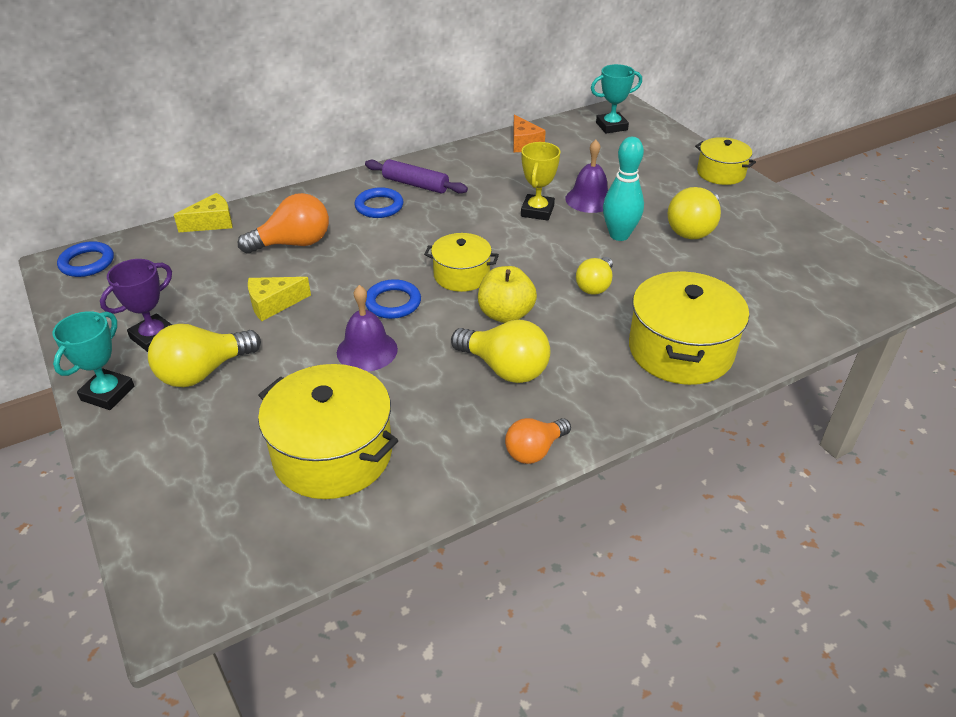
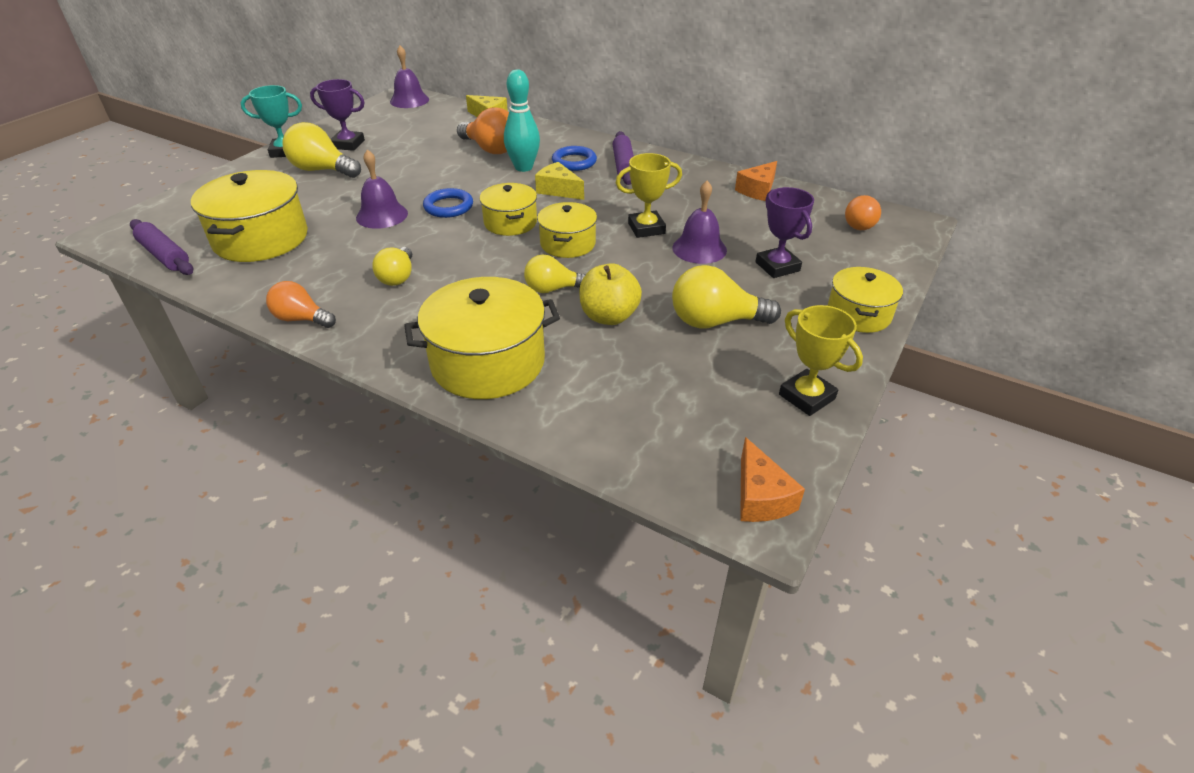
camera: 60 degrees right, 0 degrees up
(87, 263) = (409, 100): blue ring -> purple bell
(273, 304) = (411, 167): yellow cheese -> yellow cheese (558, 190)
(295, 549) = (165, 255): none -> purple rolling pin
(504, 368) = (398, 277): yellow light bulb -> yellow light bulb, size x0.65
(505, 314) = (472, 257): yellow apple -> yellow apple (609, 316)
(528, 256) = (567, 244): none -> yellow pot
(611, 126) = (861, 224): turquoise trophy -> orange light bulb
(619, 235) = (653, 281): turquoise bowling pin -> turquoise bowling pin (523, 167)
(641, 178) = (777, 266): none -> purple trophy
(798, 227) = (806, 397): none -> yellow trophy
(886, 280) = (760, 497): none -> orange cheese

